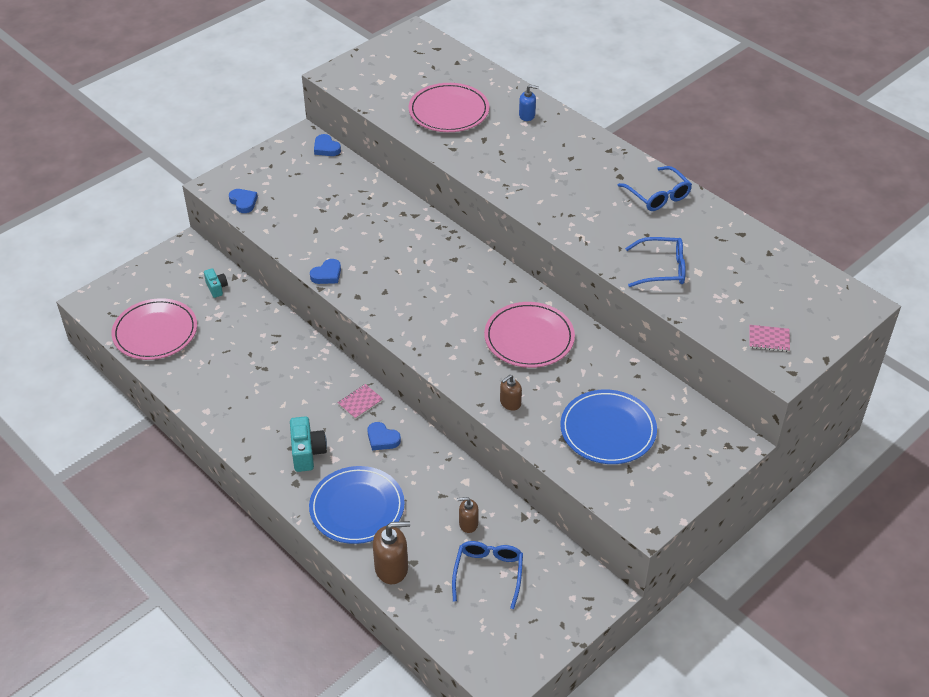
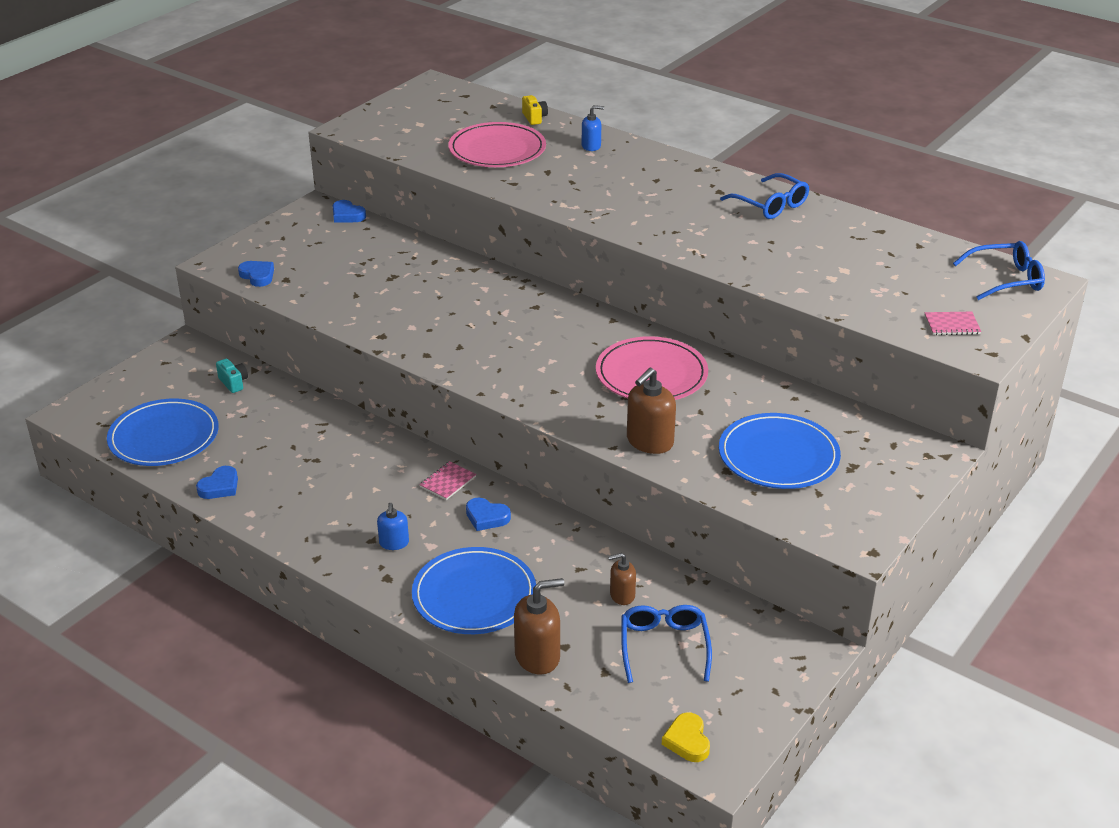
camera: 10 degrees left, 10 degrees down
(155, 332) = (164, 437): pink plate -> blue plate
(307, 452) = (394, 543): turquoise camera -> blue soap dispenser
(327, 274) = (382, 337): blue heart -> blue heart (220, 486)
(484, 657) = (687, 741): none -> yellow heart
(488, 79) = (534, 118): none -> yellow camera
(510, 403) = (649, 442): brown soap dispenser -> brown soap dispenser, size x1.69
(661, 269) = (801, 271): blue glasses -> blue glasses (1005, 279)

